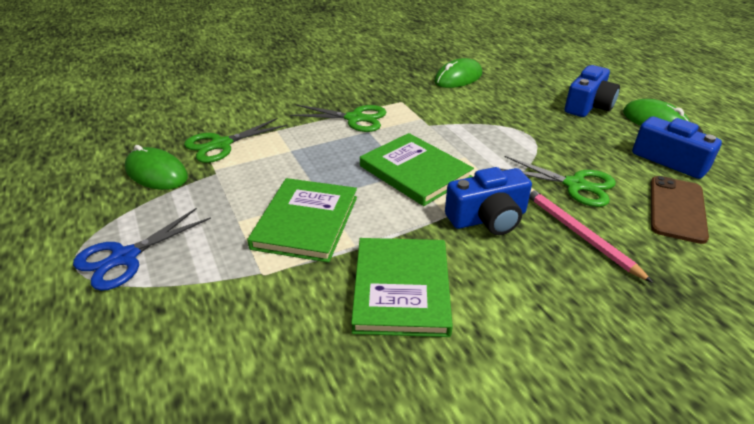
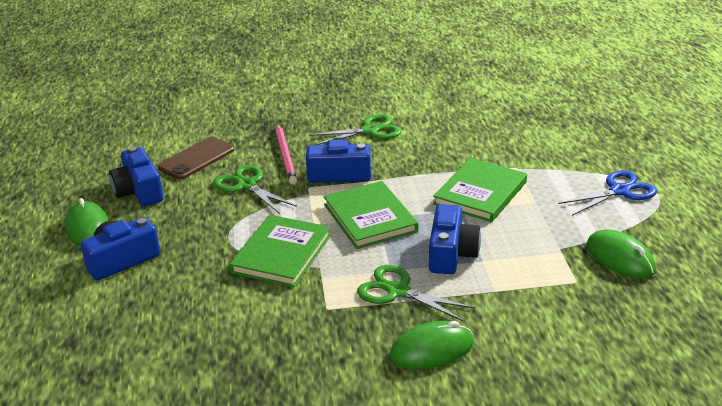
camera: 160 degrees left, 5 degrees down
(221, 144) = (558, 281): green scissors -> green scissors (370, 130)
(320, 151) = (451, 254): none -> blue camera
(401, 289) = (427, 147): green book -> green book (281, 254)
(458, 78) = (220, 339): green mouse -> green mouse (431, 349)

